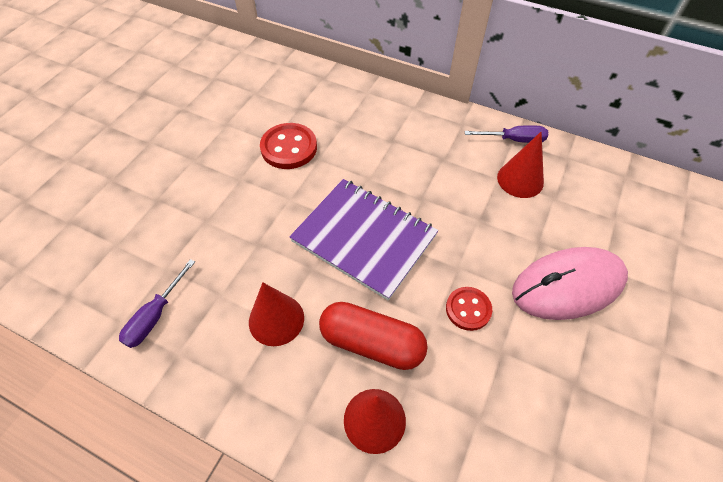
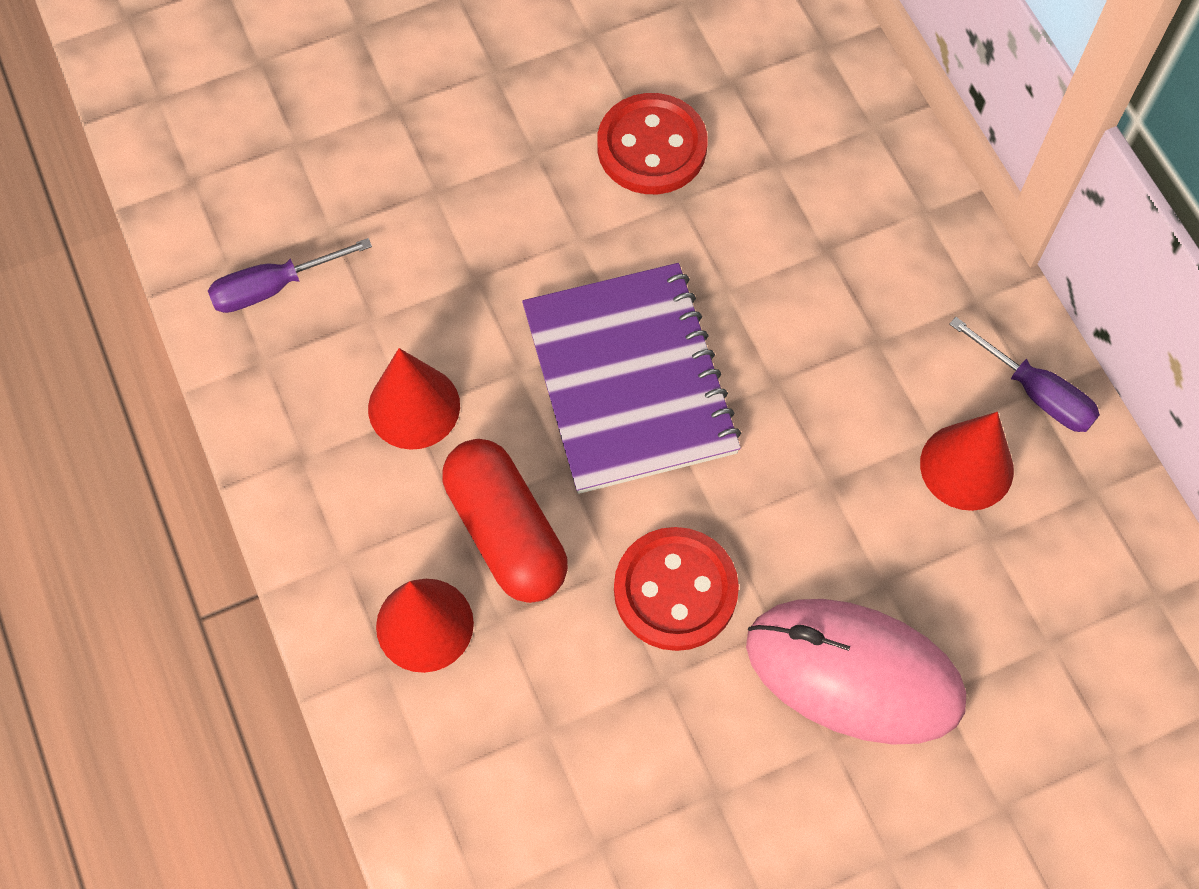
camera: 40 degrees right, 10 degrees up
(468, 309) = (675, 590): red button -> red button, size x1.56

